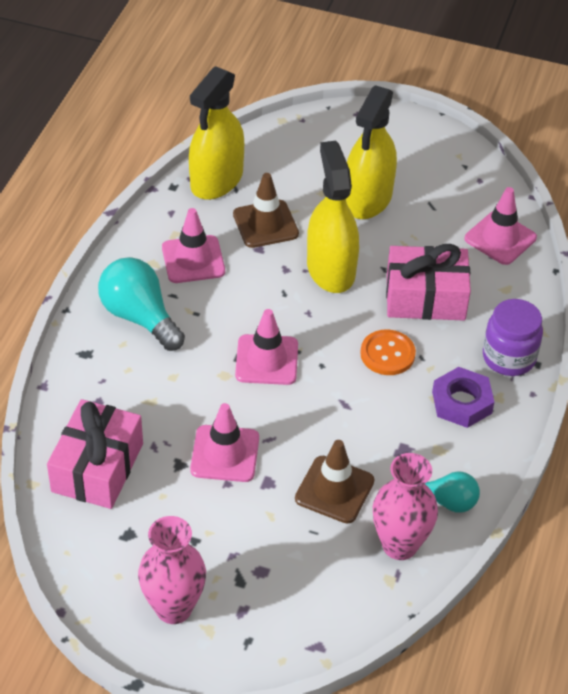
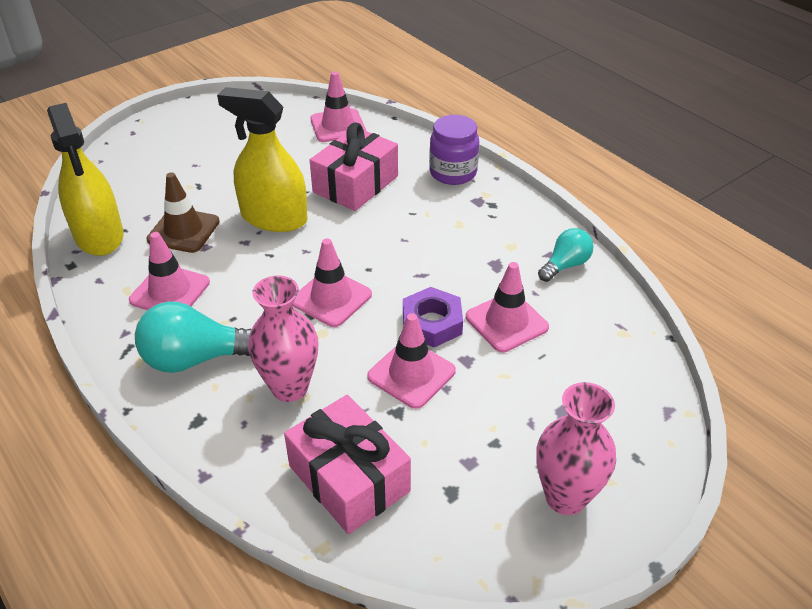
camera: 55 degrees left, 5 degrees down
(334, 490) = (506, 322): brown traffic cone -> pink traffic cone
(368, 199) = (225, 166): yellow spray bottle -> none
(387, 354) = (392, 228): orange button -> none
(399, 545) = (591, 310): pink vase -> pink vase (290, 387)
(462, 402) = (475, 213): purple nut -> purple nut (432, 323)

